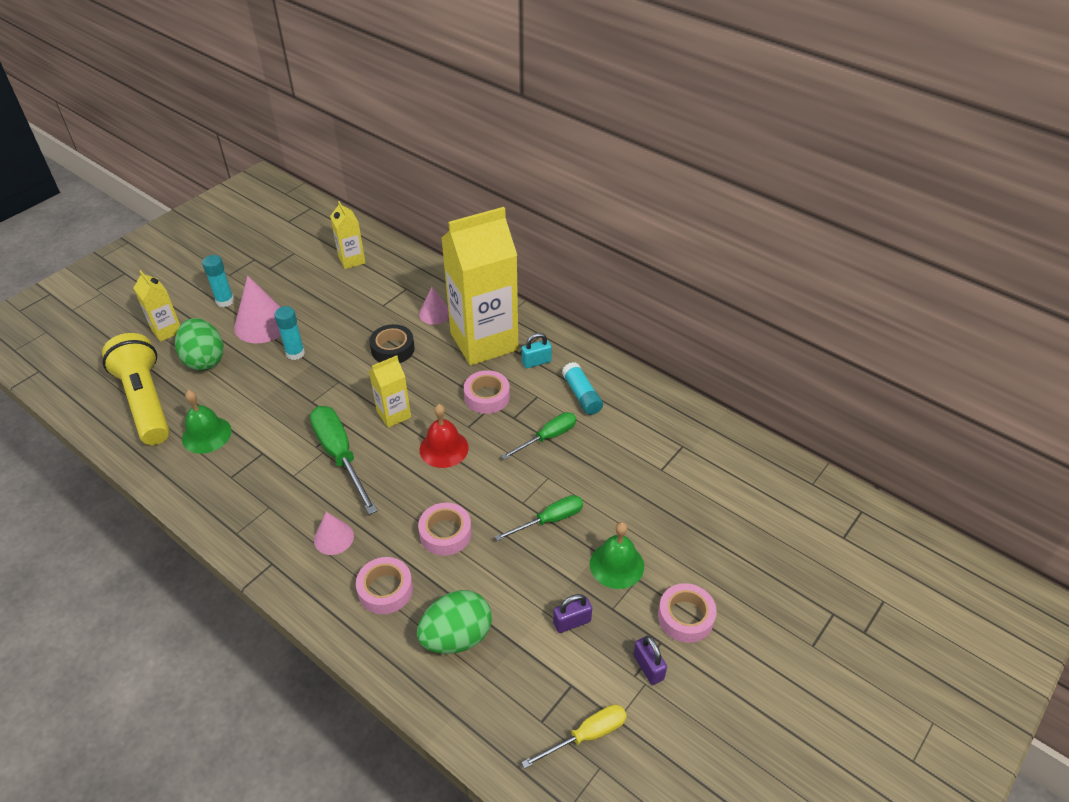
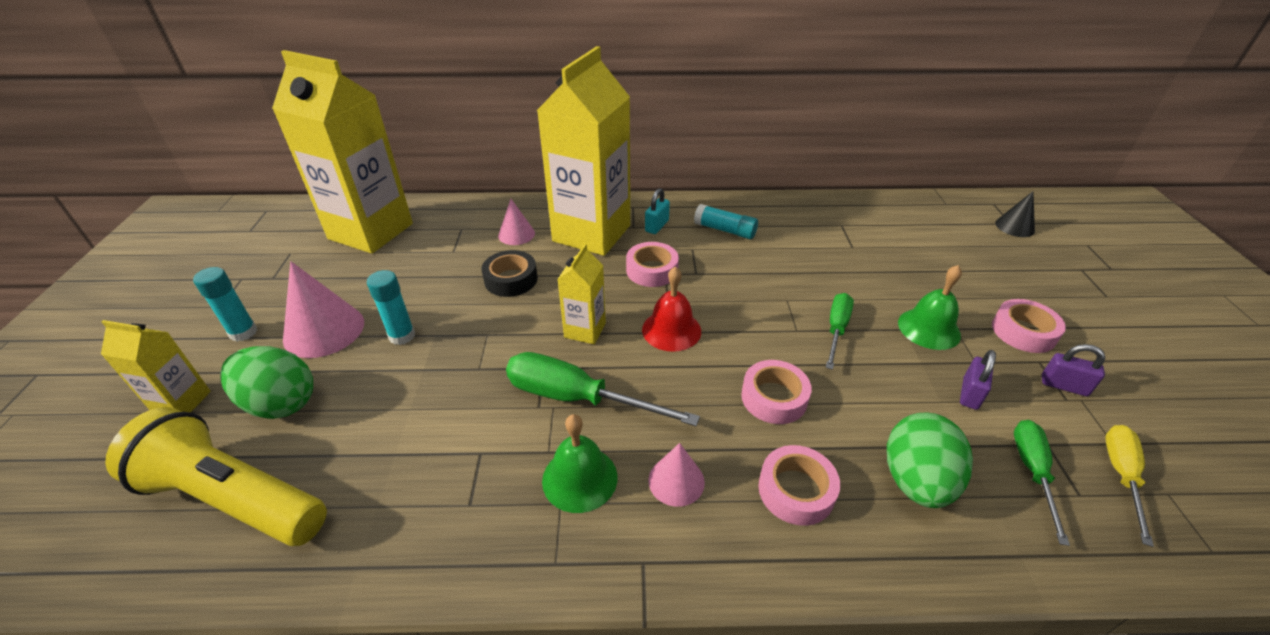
camera: 40 degrees left, 5 degrees down
(206, 434) = (378, 480): green bell -> green bell (580, 478)
(352, 260) = (371, 231): yellow carton -> yellow carton, size x2.18
(548, 437) = (744, 272): green screwdriver -> green screwdriver (1032, 472)
(840, 542) = (1014, 227): none -> black cone

